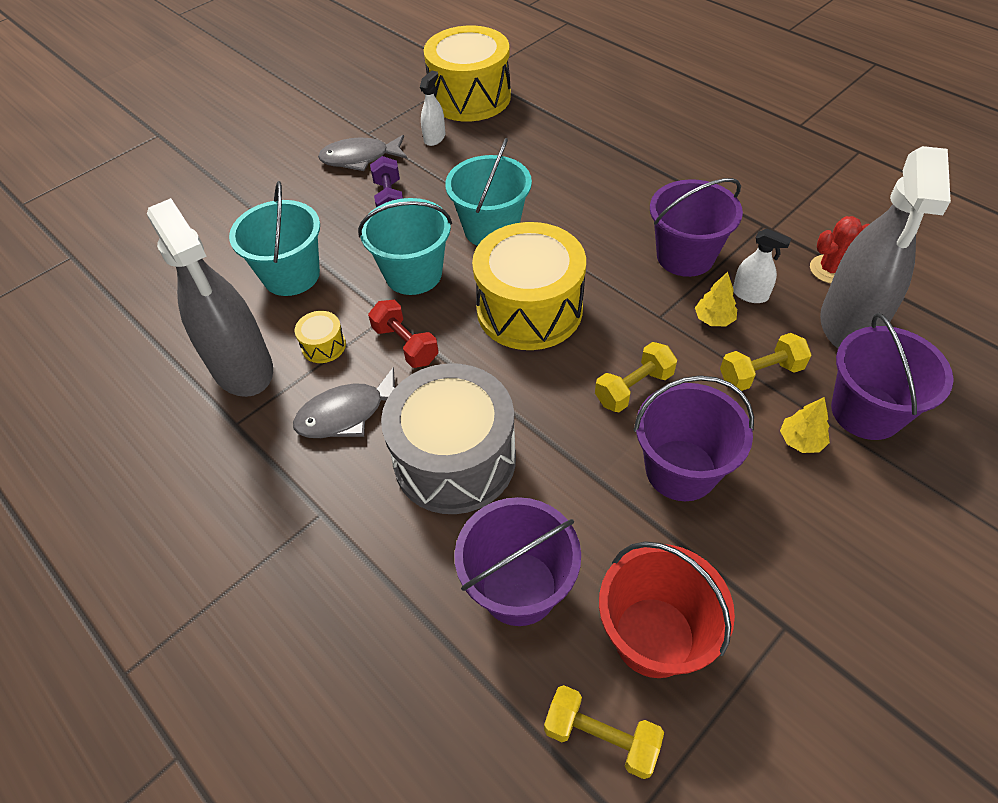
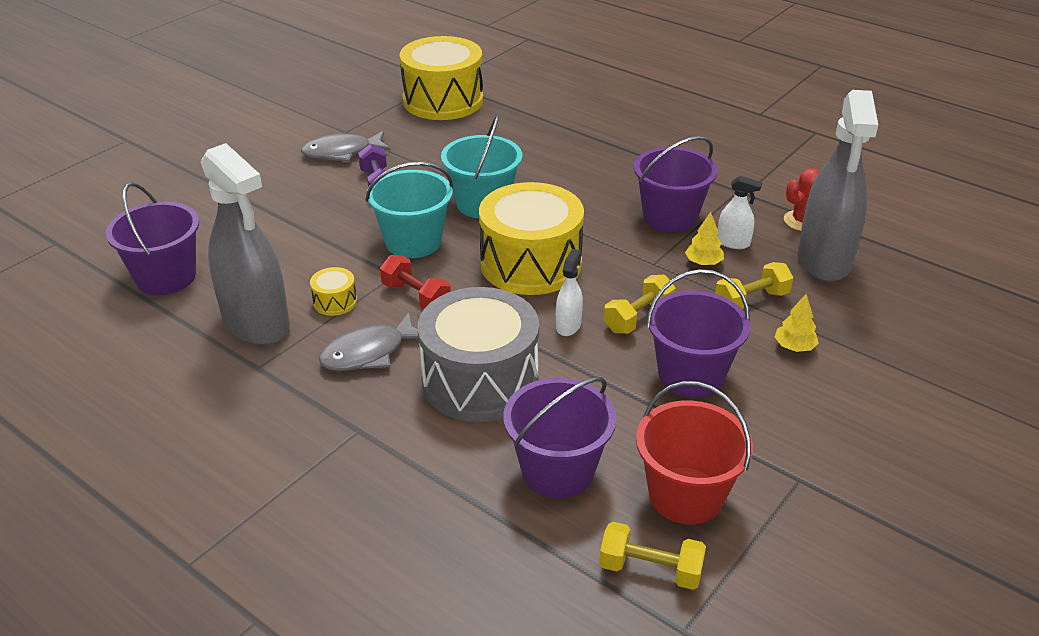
camera: 10 degrees left, 15 degrees down
(291, 275) = (291, 248): turquoise bucket -> none
(434, 138) = (414, 134): white spray bottle -> white spray bottle (568, 325)
(866, 411) = (848, 323): purple bucket -> purple bucket (166, 277)

